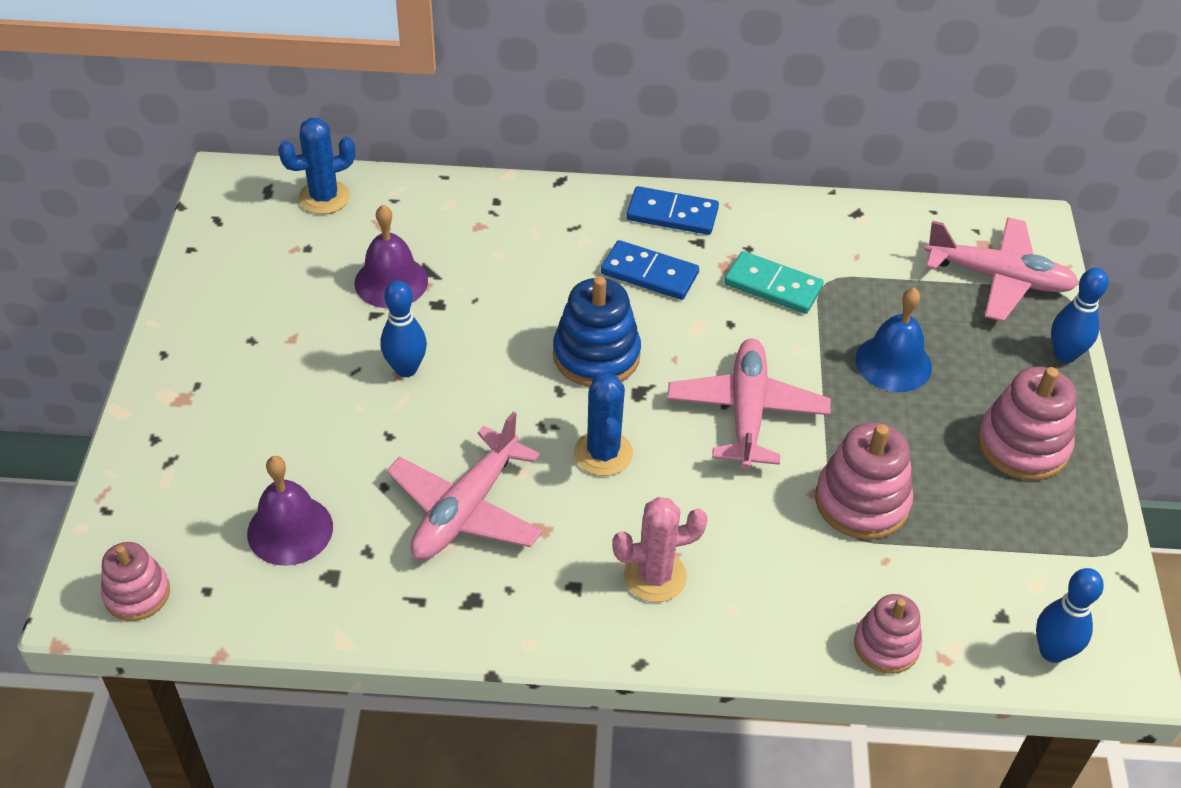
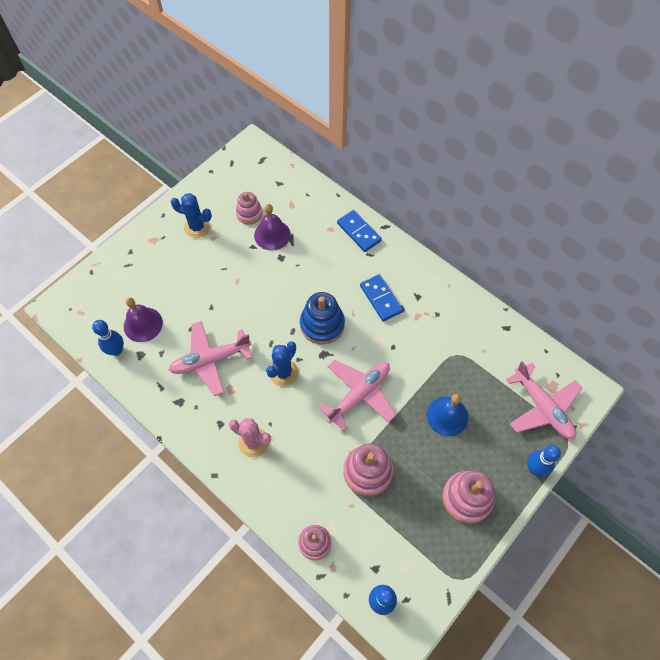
camera: 40 degrees right, 15 degrees up
(137, 593) = (74, 314): pink stacking toy -> pink stacking toy (249, 213)
(324, 197) = (280, 176): blue cactus -> blue cactus (197, 227)
(406, 369) = (243, 280): blue bowling pin -> blue bowling pin (116, 350)
(672, 214) = (419, 274): blue domino -> blue domino (359, 232)
(773, 286) = (430, 340): turquoise domino -> none

